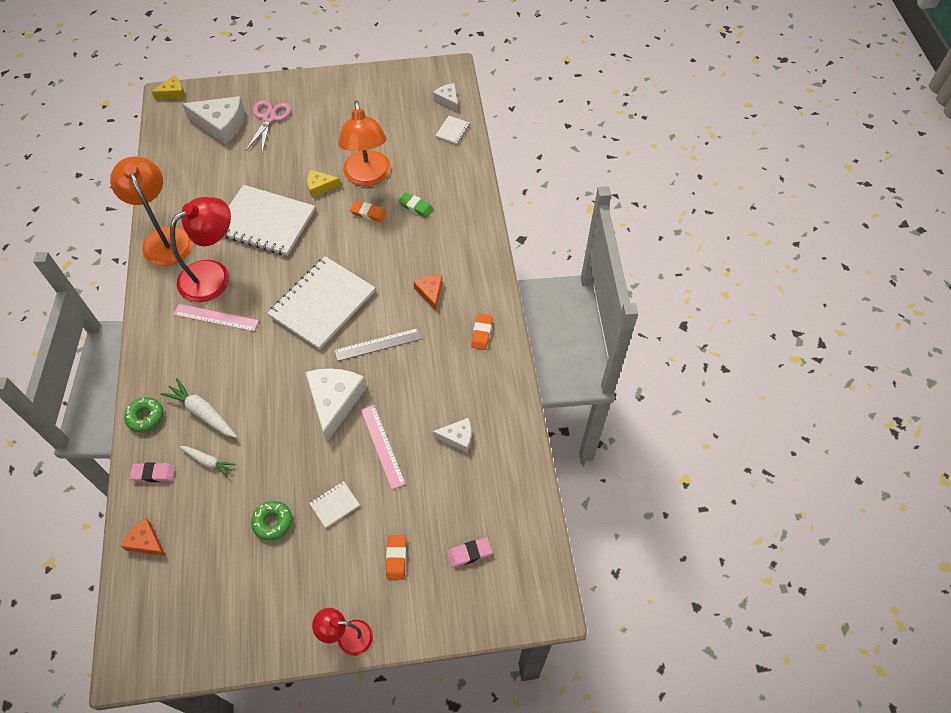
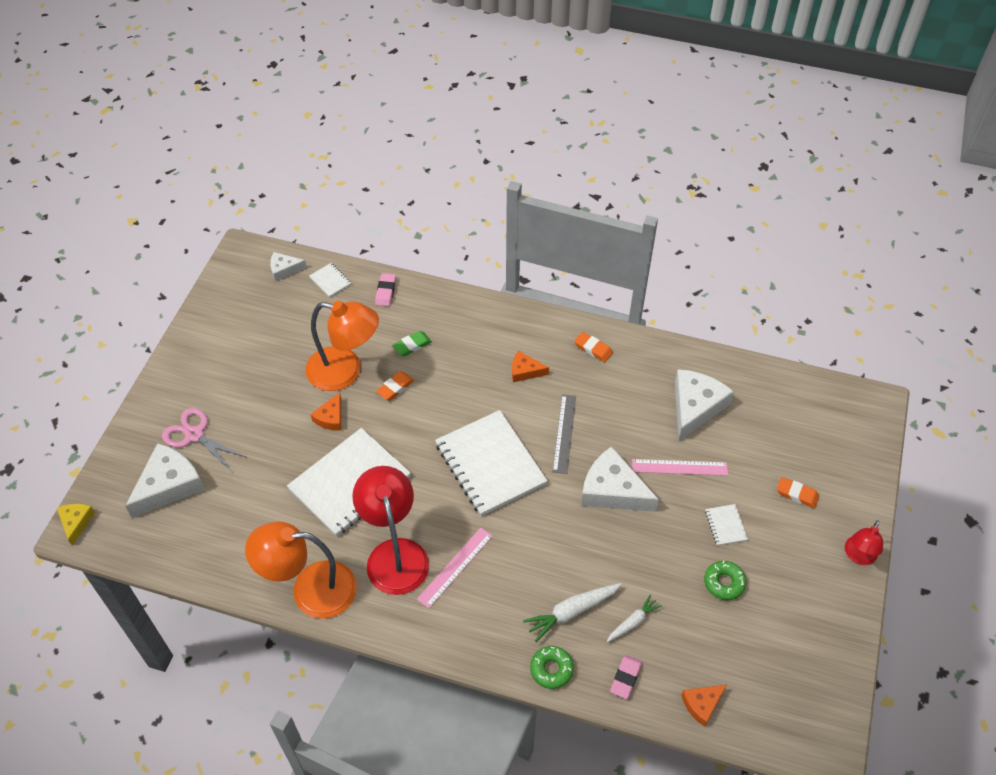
camera: 65 degrees left, 5 degrees down
(320, 186) = (331, 417): yellow cheese -> orange cheese
(457, 437) = (695, 407): white cheese -> white cheese, size x1.87
(469, 554) = (812, 439): pink eraser -> pink eraser (386, 292)

